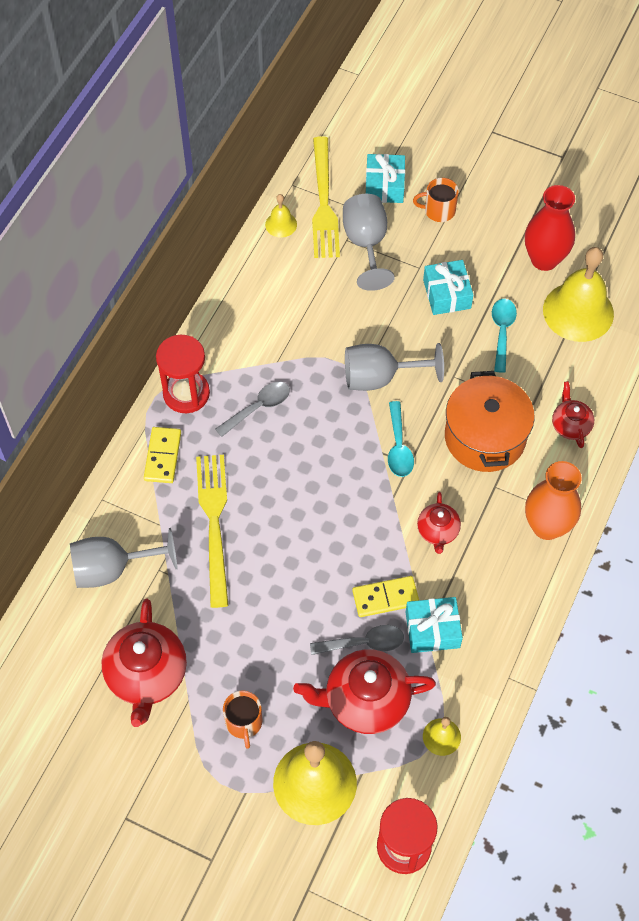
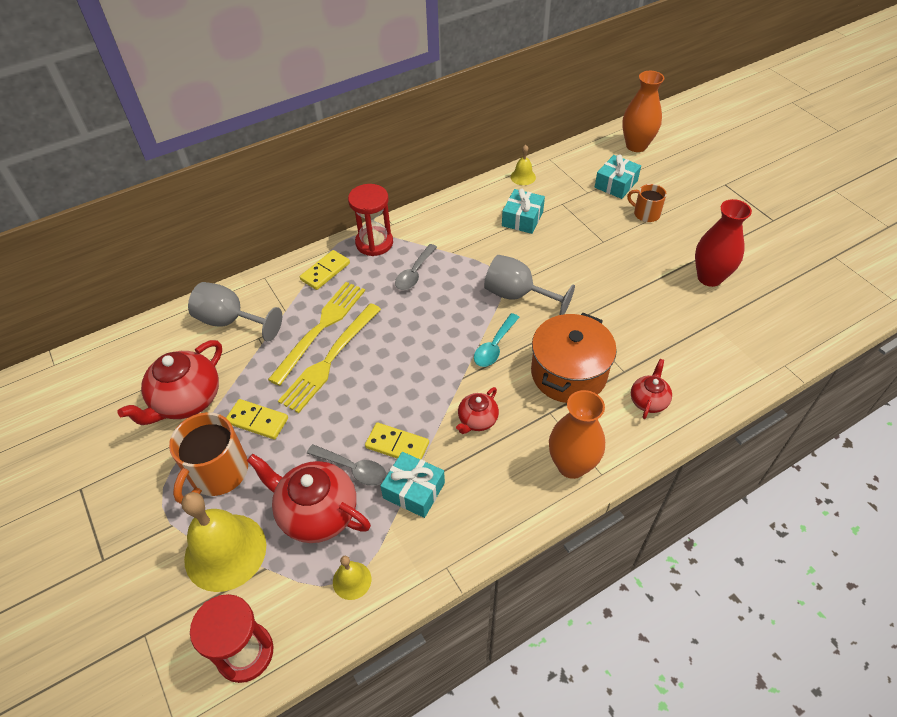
camera: 35 degrees right, 10 degrees down
(236, 652) = (257, 420): none -> yellow domino
(244, 722) = (218, 473): orange mug -> orange mug, size x1.71
(258, 407) = (414, 273): grey spoon -> grey spoon turned 120 degrees clockwise
(323, 202) = (563, 176): yellow fork -> yellow fork (330, 359)
(366, 244) = (574, 212): grey goblet -> none
(372, 121) = (636, 146): none -> orange vase
(447, 294) = (612, 266): turquoise gift -> turquoise gift (522, 219)
(502, 332) = (638, 309): turquoise spoon -> none
(578, 311) = (714, 324): yellow bell -> none

